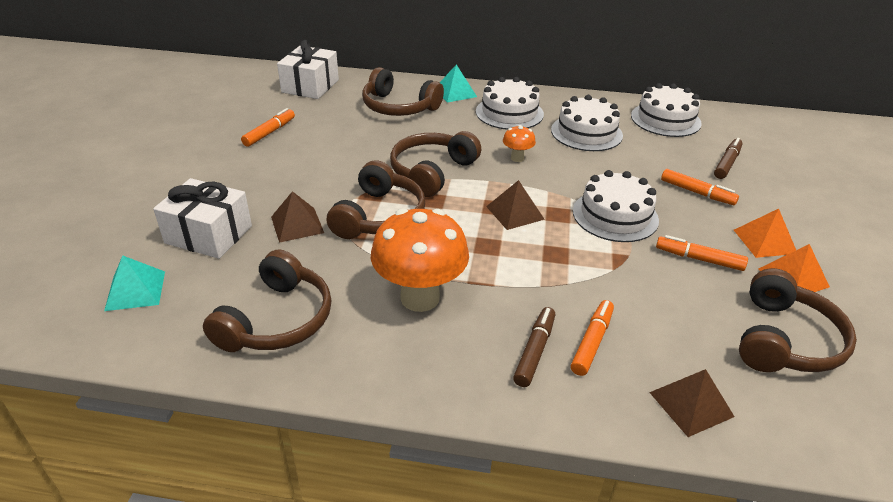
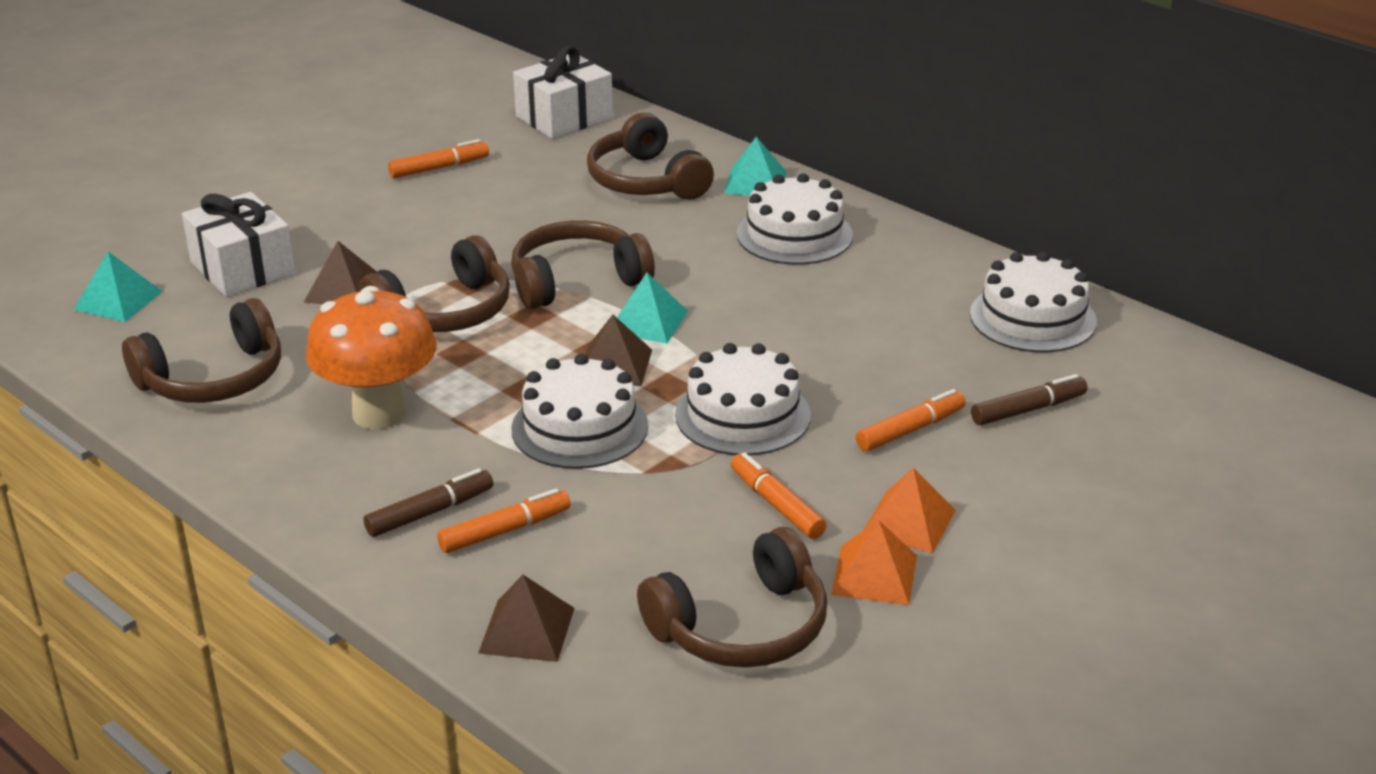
camera: 35 degrees right, 5 degrees down
(499, 182) = (647, 321): none -> turquoise pyramid
(517, 158) = (715, 300): orange mushroom -> none
(586, 132) = (870, 297): white cake -> white cake (579, 427)
(697, 193) = (910, 430): orange marker -> orange marker turned 105 degrees counterclockwise

